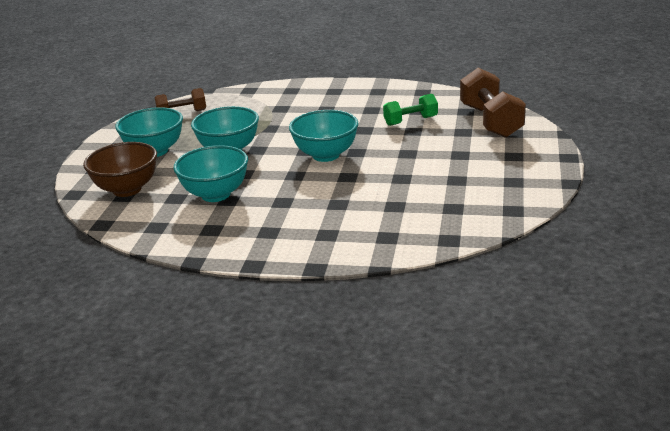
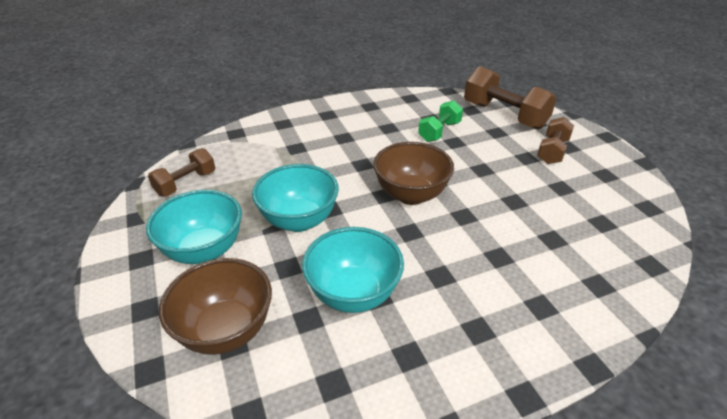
camera: 35 degrees left, 10 degrees up
(326, 155) = (411, 195): turquoise bowl -> brown bowl
(491, 155) = (552, 151): none -> brown dumbbell

